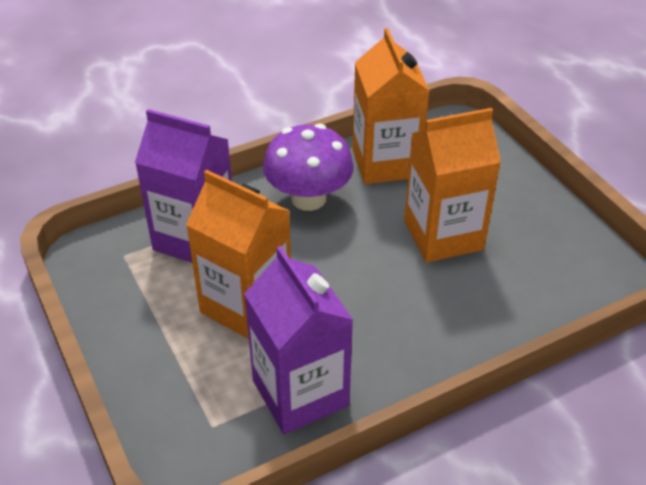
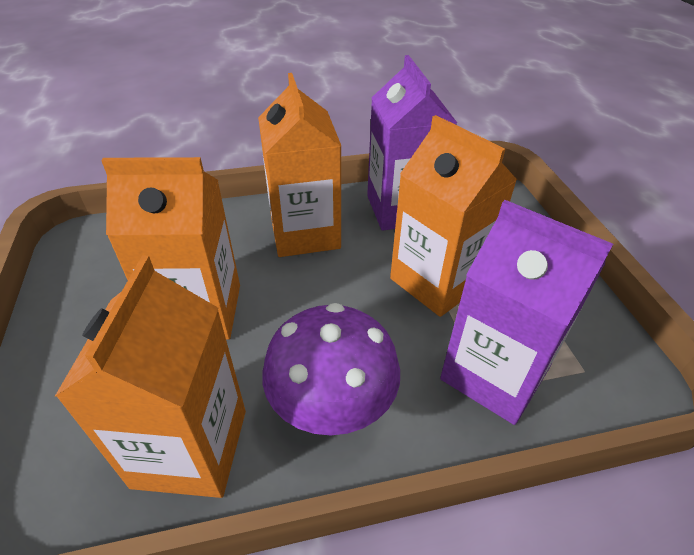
camera: 165 degrees left, 0 degrees up
(397, 332) = (305, 233): none -> orange carton

